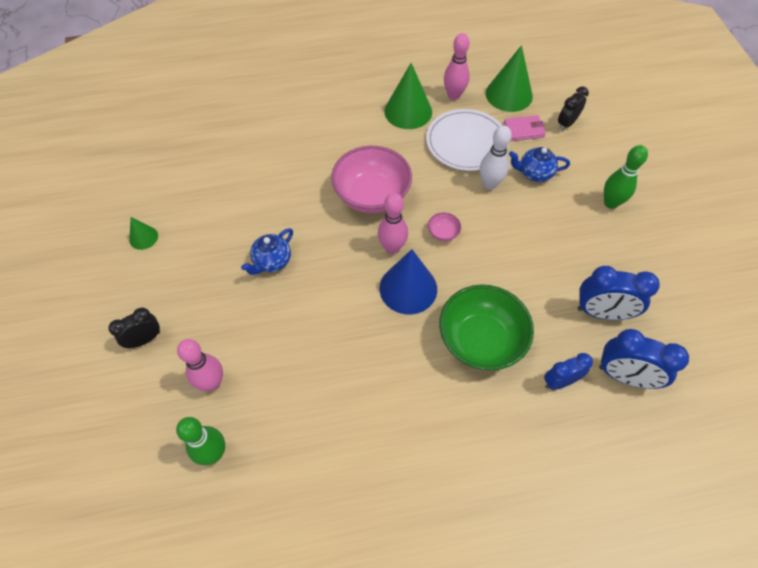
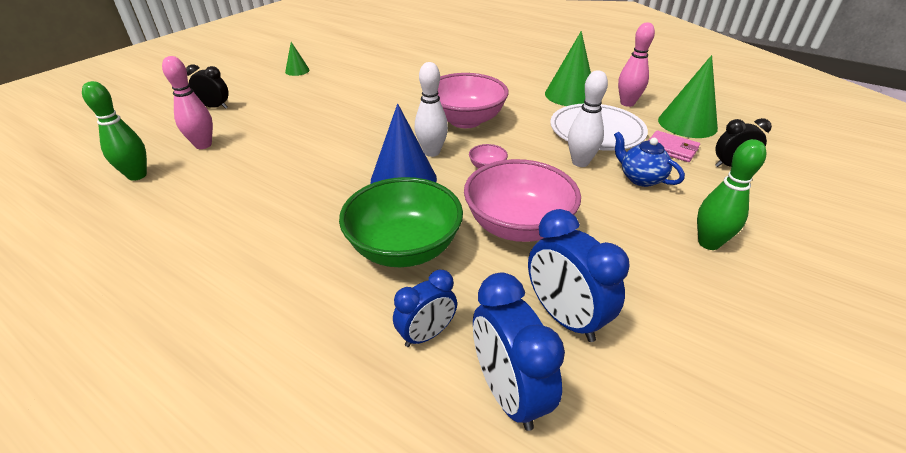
camera: 45 degrees right, 20 degrees down
(272, 262) = (341, 115): blue teapot -> none
(392, 248) = (432, 152): pink bowling pin -> white bowling pin
(516, 269) = (517, 226): none -> pink bowl
(560, 381) = (427, 334): blue clock -> blue clock turned 120 degrees clockwise

